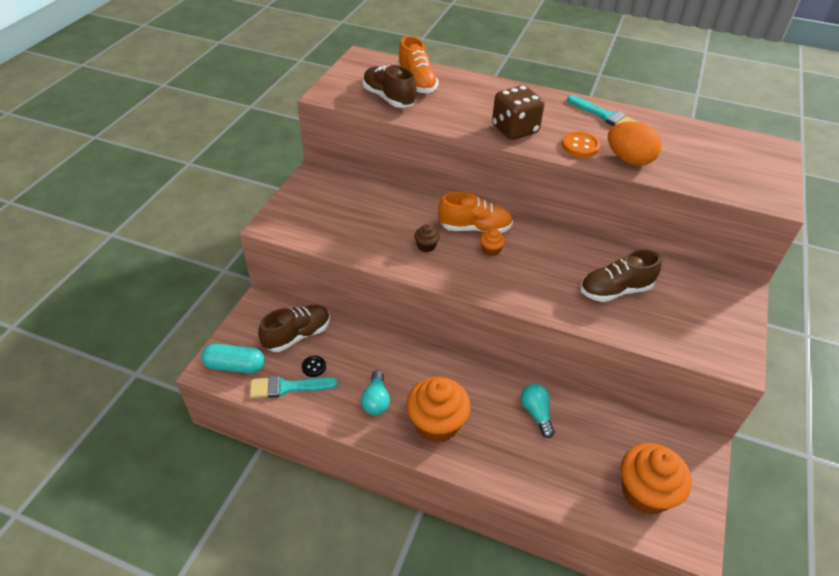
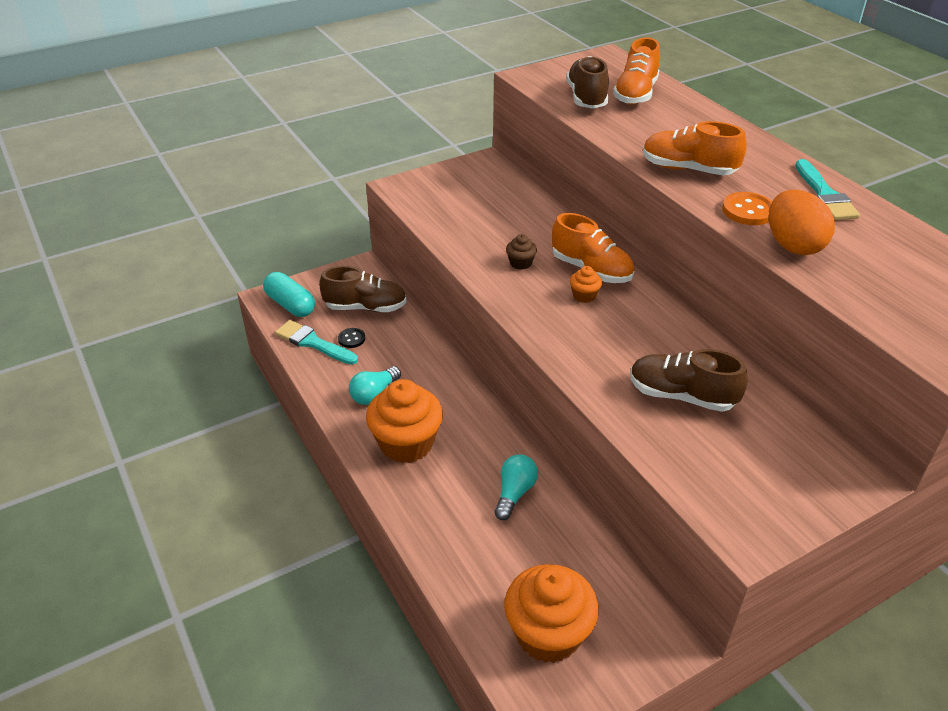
camera: 40 degrees right, 5 degrees down
(515, 130) = (688, 169): brown dice -> orange shoe

